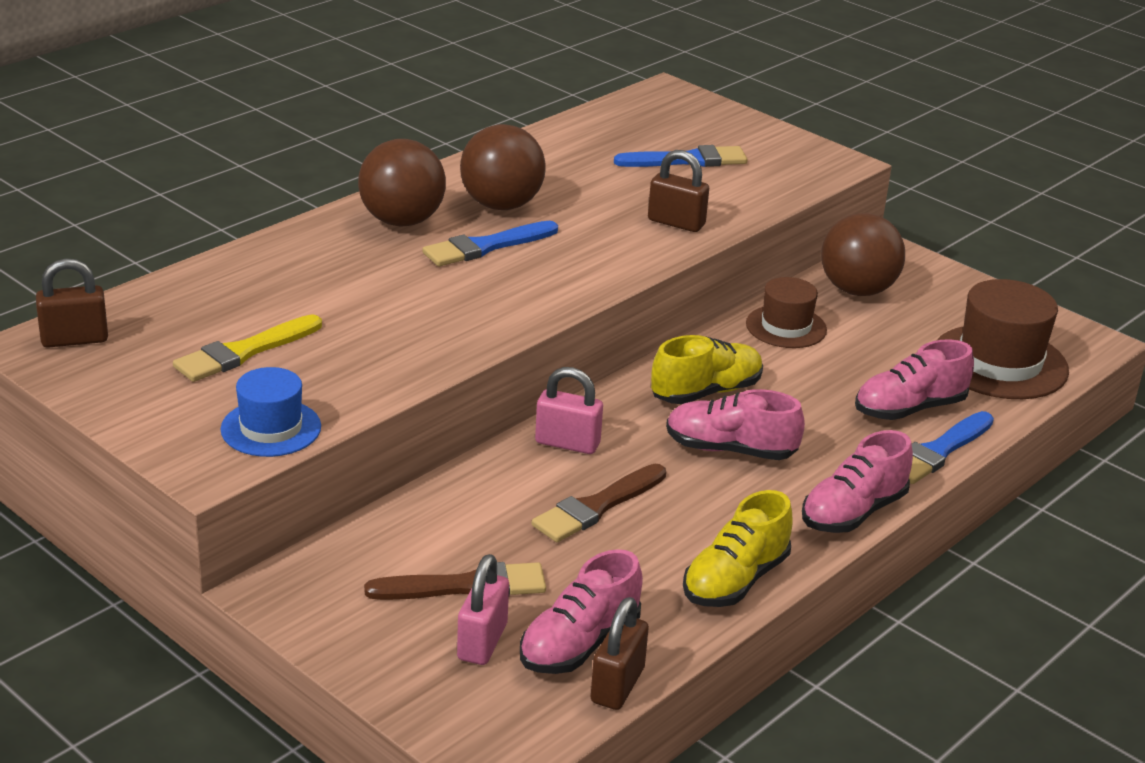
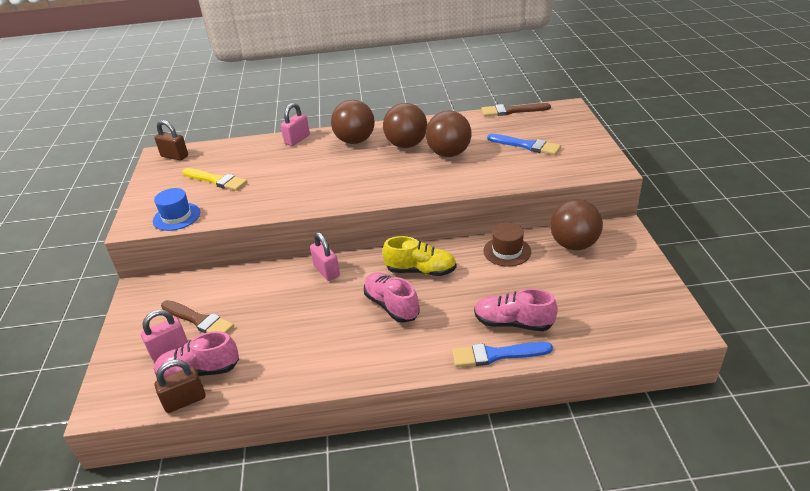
camera: 45 degrees right, 5 degrees up
(244, 352) = (216, 180): yellow brush -> yellow brush turned 150 degrees counterclockwise
(288, 246) = (297, 139): none -> pink padlock
(486, 246) = (371, 163): blue brush -> none
(590, 201) = (449, 154): none -> brown ball
(597, 507) = (296, 308): brown brush -> brown brush (512, 111)
(676, 223) = (474, 176): brown padlock -> none
(735, 580) = (301, 375): yellow shoe -> none
(853, 512) = (404, 368): pink shoe -> none
(999, 362) = (604, 317): brown hat -> none

